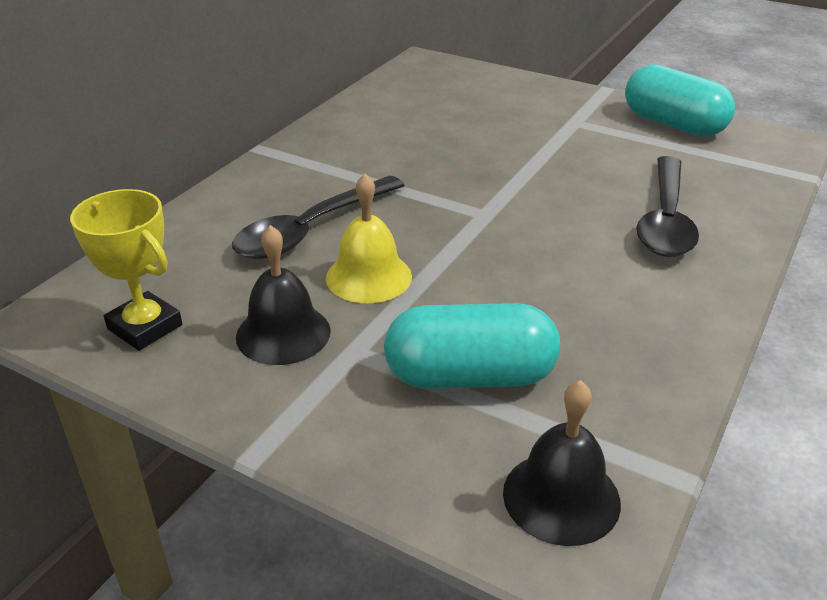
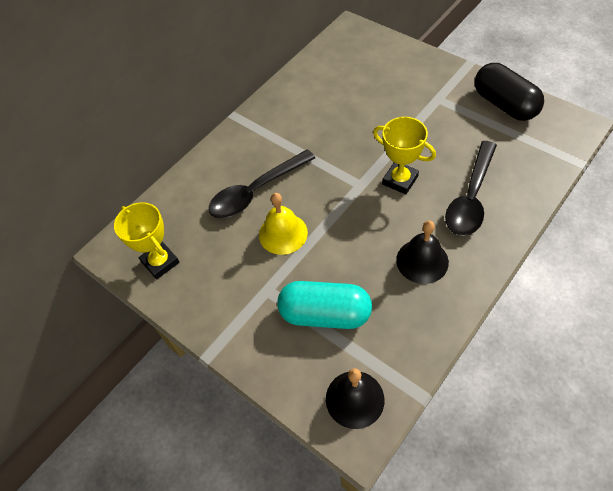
camera: 15 degrees right, 20 degrees up
(283, 333) = (231, 273): black bell -> black bell (422, 261)
(547, 206) = (400, 180): none -> yellow trophy
(673, 124) = (504, 104): turquoise capsule -> black capsule

